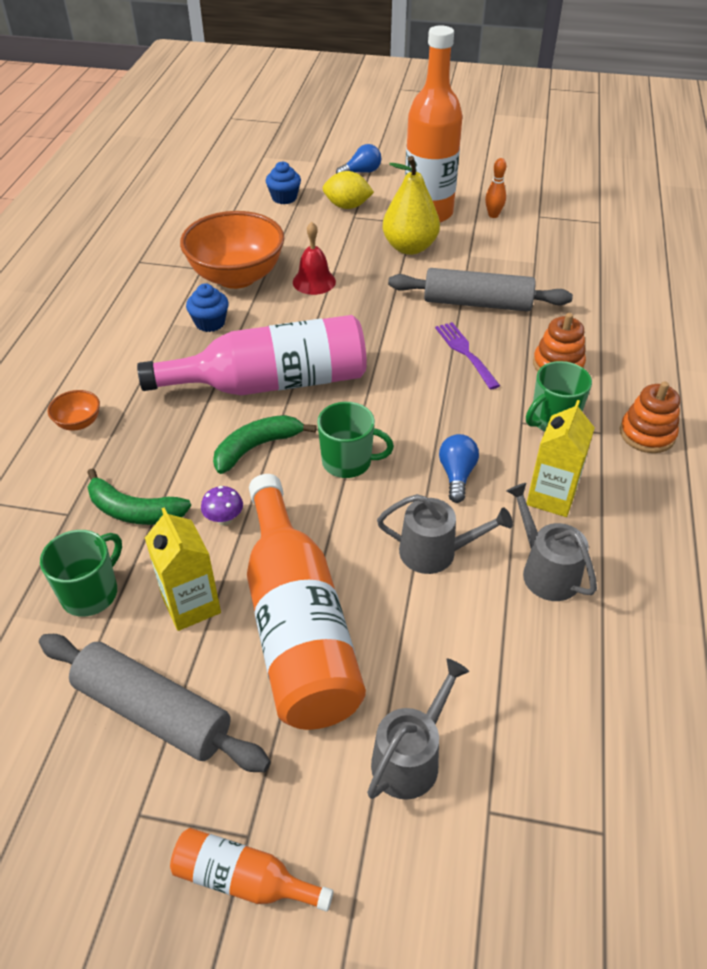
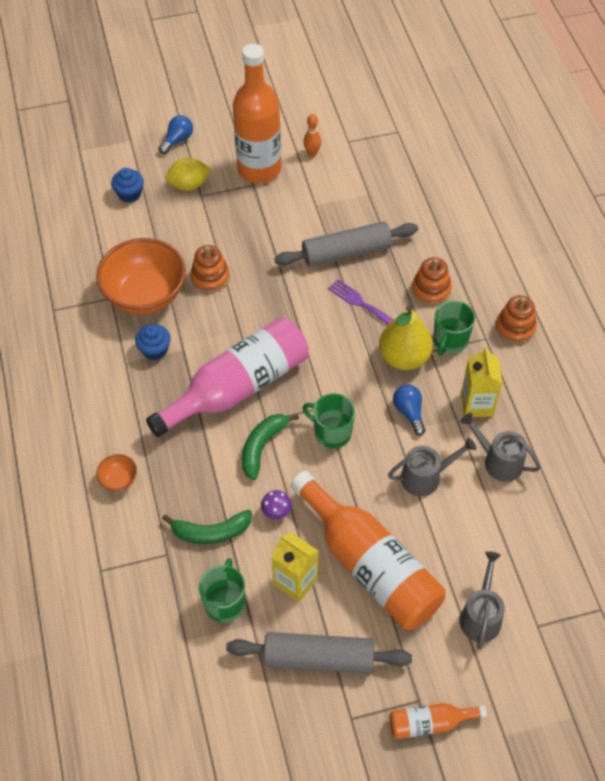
camera: 25 degrees left, 10 degrees up
(314, 281) = (210, 277): red bell -> orange stacking toy
(348, 462) = (332, 432): green mug -> green mug turned 135 degrees counterclockwise
(409, 247) = (265, 213): yellow pear -> yellow pear (404, 357)

